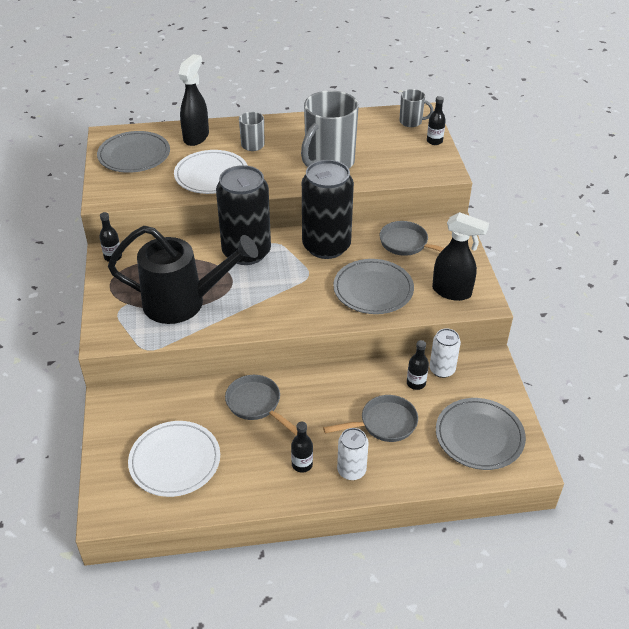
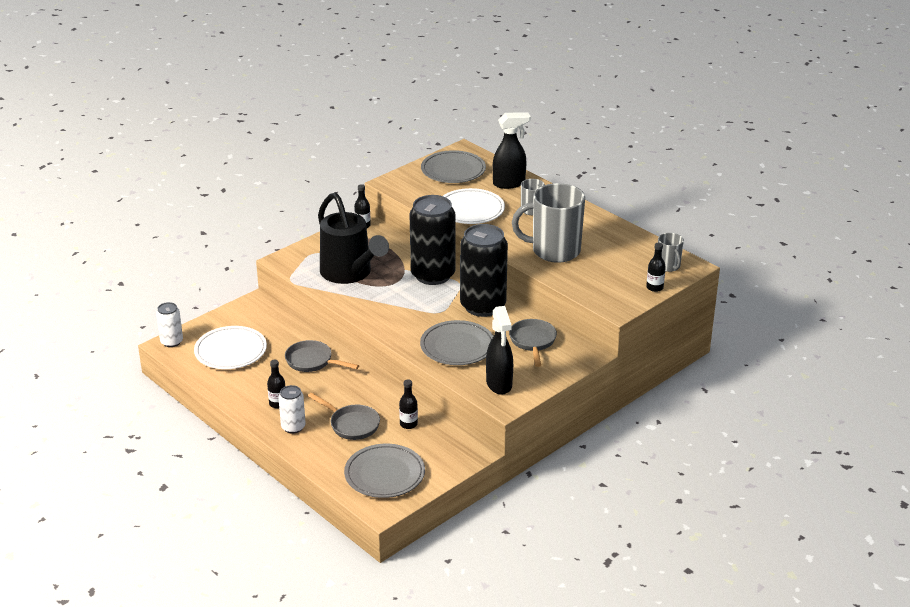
camera: 55 degrees right, 10 degrees down
(256, 404) = (312, 361): grey pan -> grey pan turned 75 degrees counterclockwise
(442, 370) = (437, 431): white can -> white can (171, 342)

